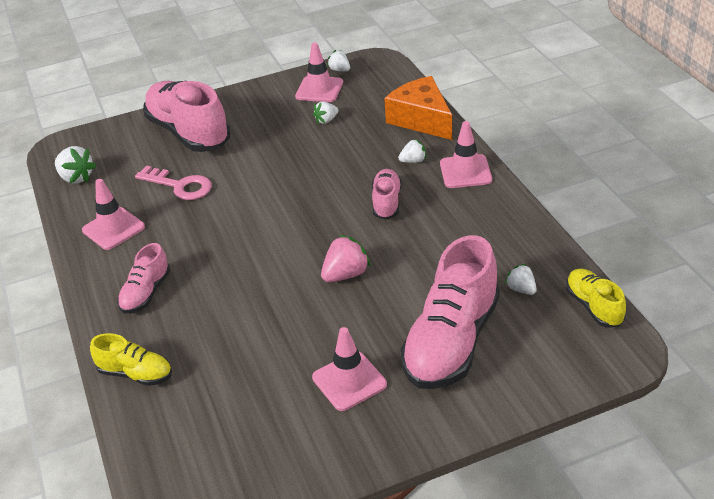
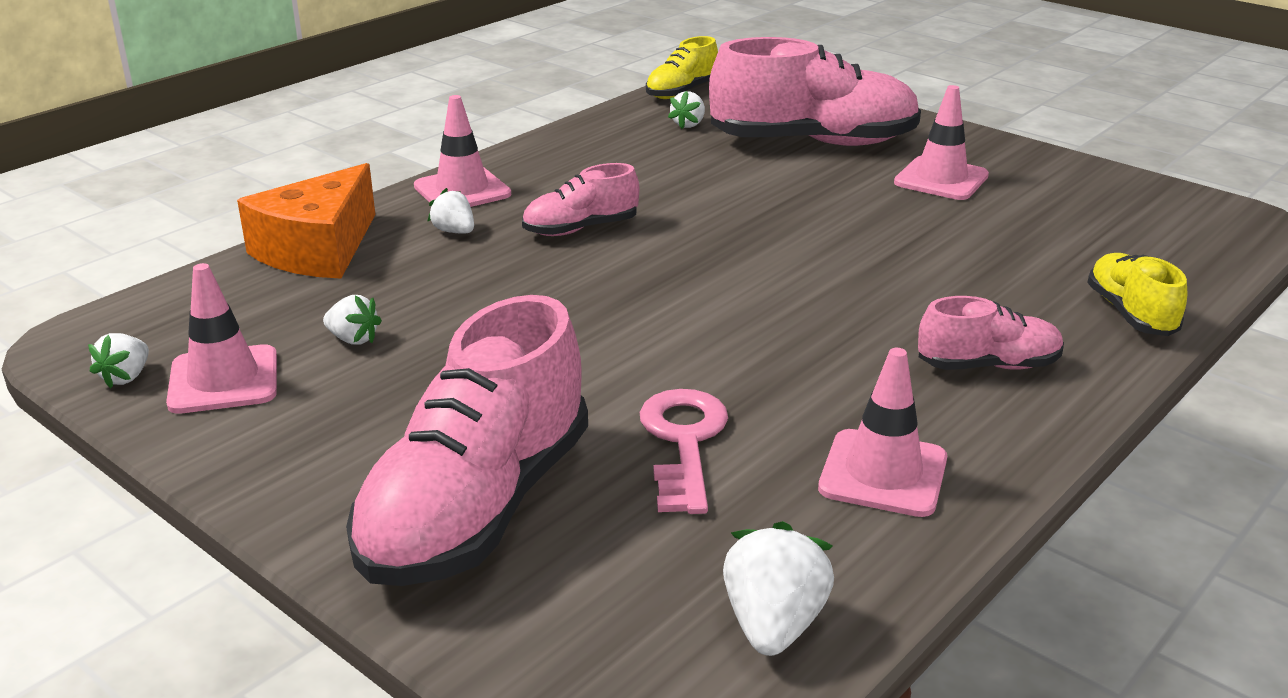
camera: 120 degrees left, 10 degrees down
(346, 274) = (768, 221): pink strawberry -> none

